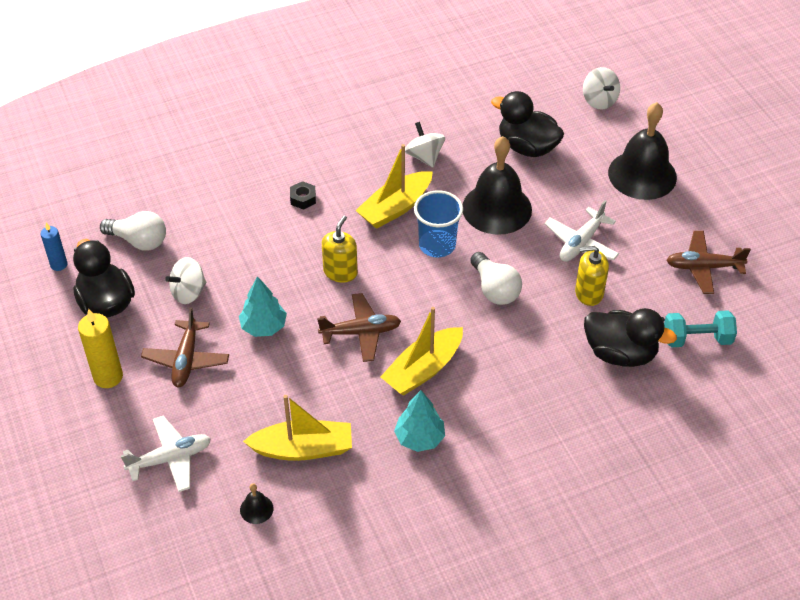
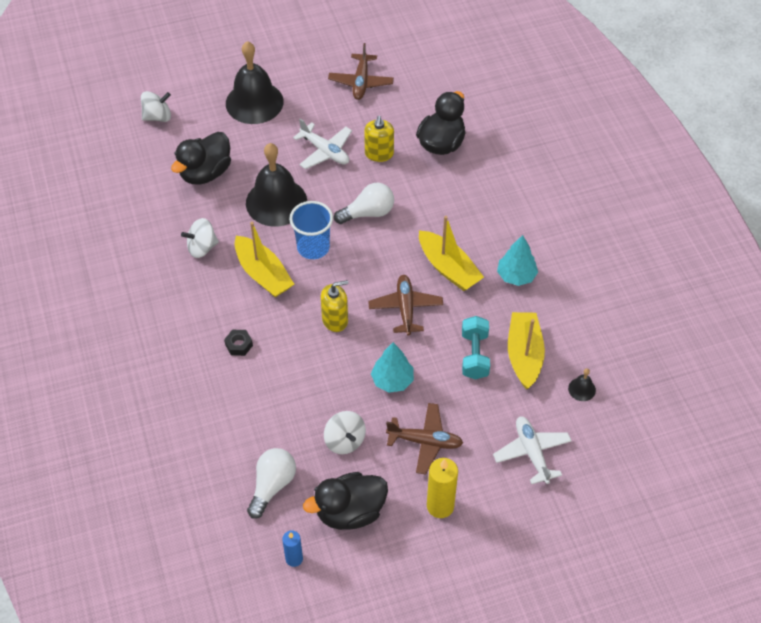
camera: 85 degrees left, 5 degrees up
(340, 272) = (335, 320): yellow soap dispenser -> yellow soap dispenser turned 135 degrees clockwise
(697, 339) = (431, 98): turquoise dumbbell -> turquoise dumbbell (474, 355)

